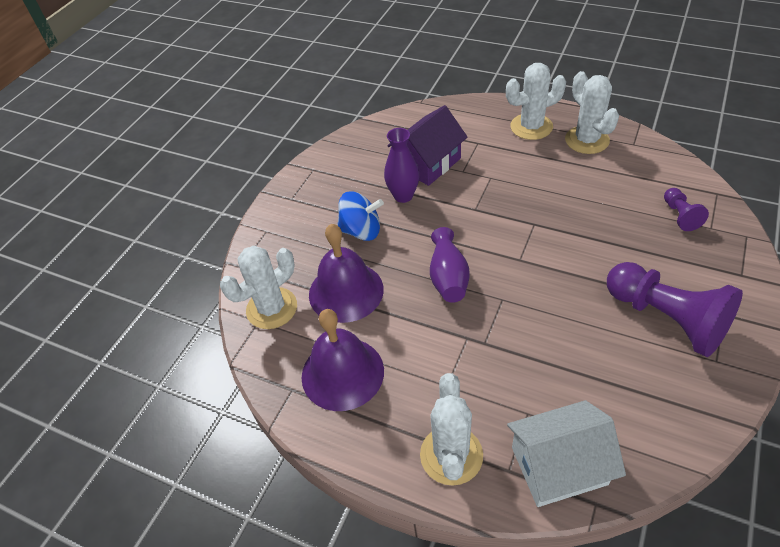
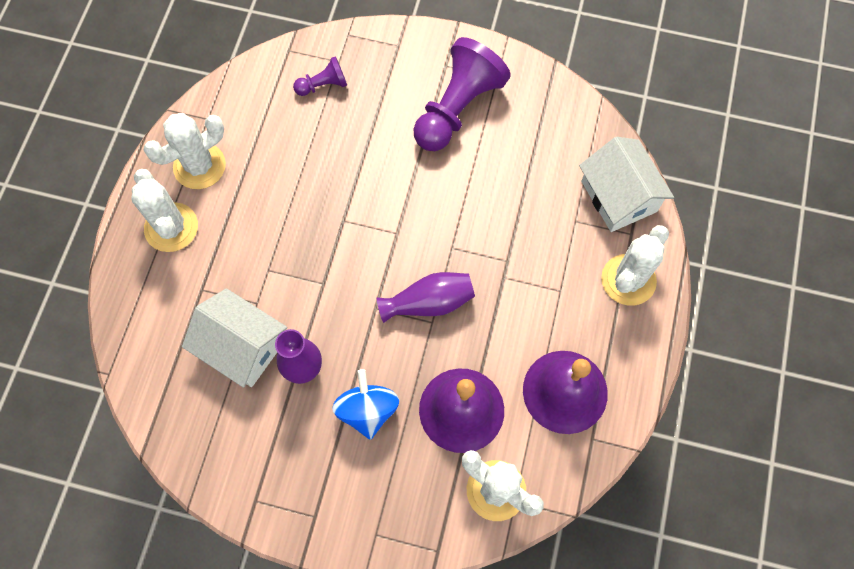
camera: 105 degrees left, 20 degrees up
(428, 163) = (242, 347): purple house -> white house
(451, 455) = (628, 280): white cactus -> white cactus turned 45 degrees counterclockwise

